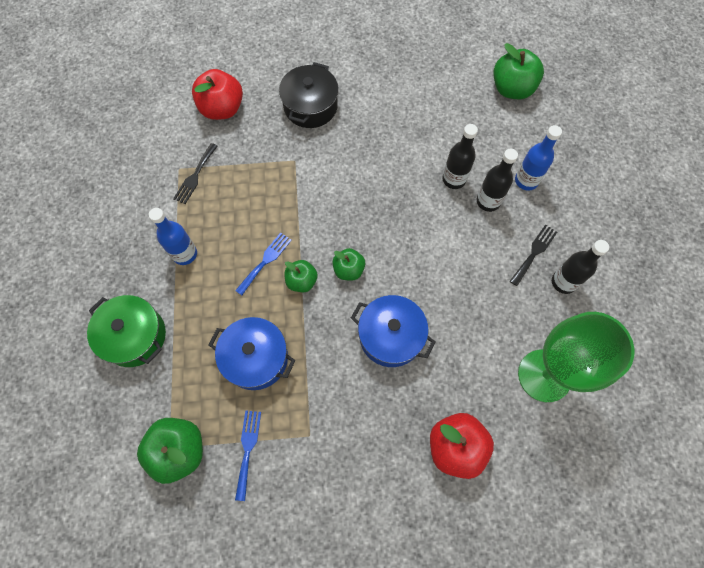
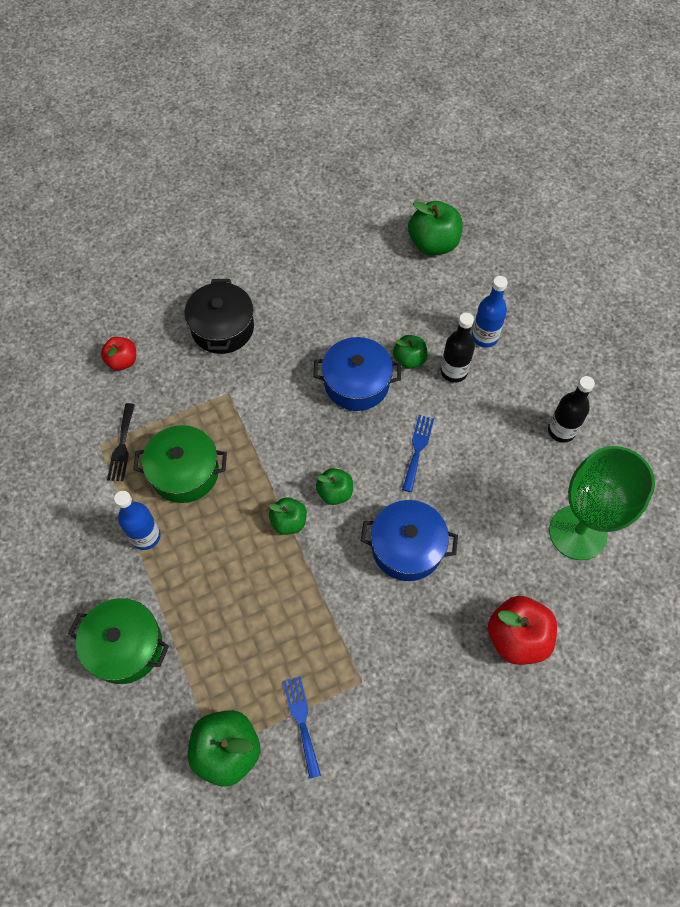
camera: 20 degrees left, 5 degrees down
(222, 109) = (122, 361): red apple -> red apple, size x0.60
(235, 213) = (185, 472): none -> green pot
(256, 358) = (272, 621): blue pot -> blue pot (356, 383)
(265, 261) = (240, 514): blue fork -> blue fork (417, 449)
(454, 179) = (409, 359): black bottle -> green apple
(534, 253) = (521, 410): black fork -> none

